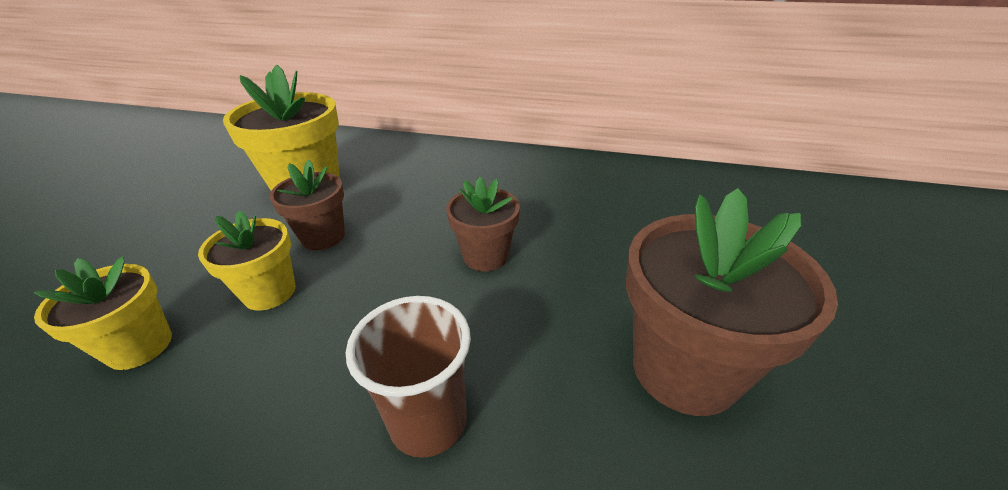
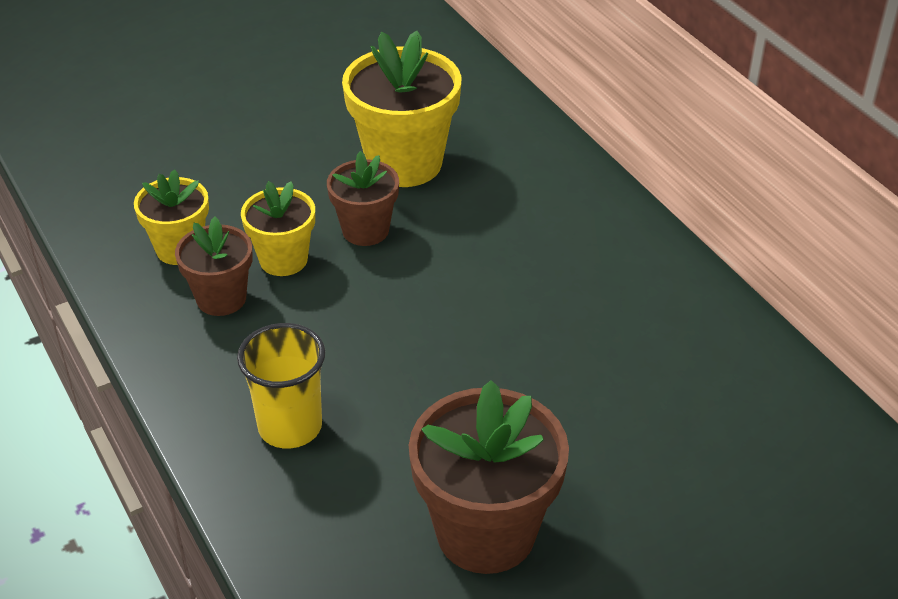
camera: 45 degrees right, 5 degrees up
(428, 421) = (290, 427): brown cup -> yellow cup
(485, 256) = (468, 342): brown flower pot -> brown flower pot (221, 298)

